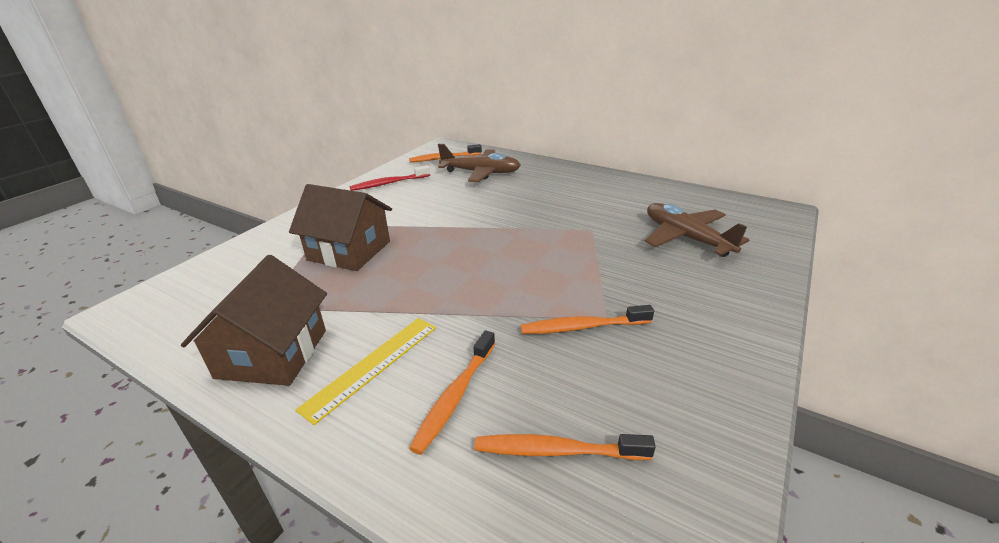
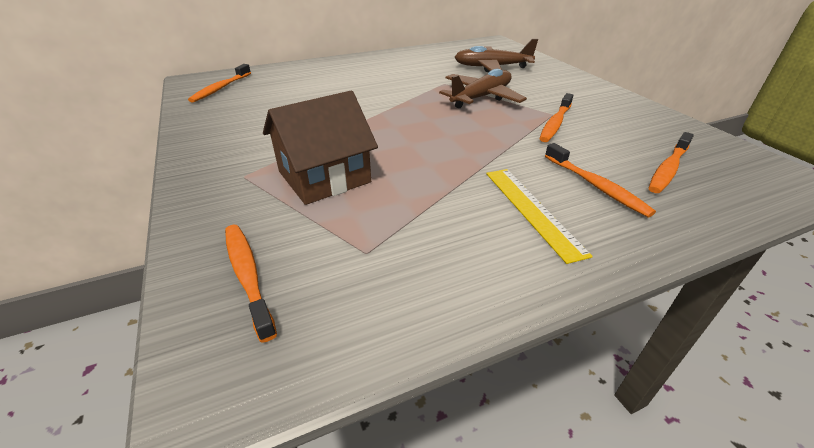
camera: 55 degrees left, 5 degrees up
(219, 277) = (248, 276): none -> orange toothbrush
(272, 353) = (464, 261): brown house -> none
(389, 183) = (217, 123): red toothbrush -> none
(481, 173) = (285, 85): brown plane -> brown plane (481, 97)

